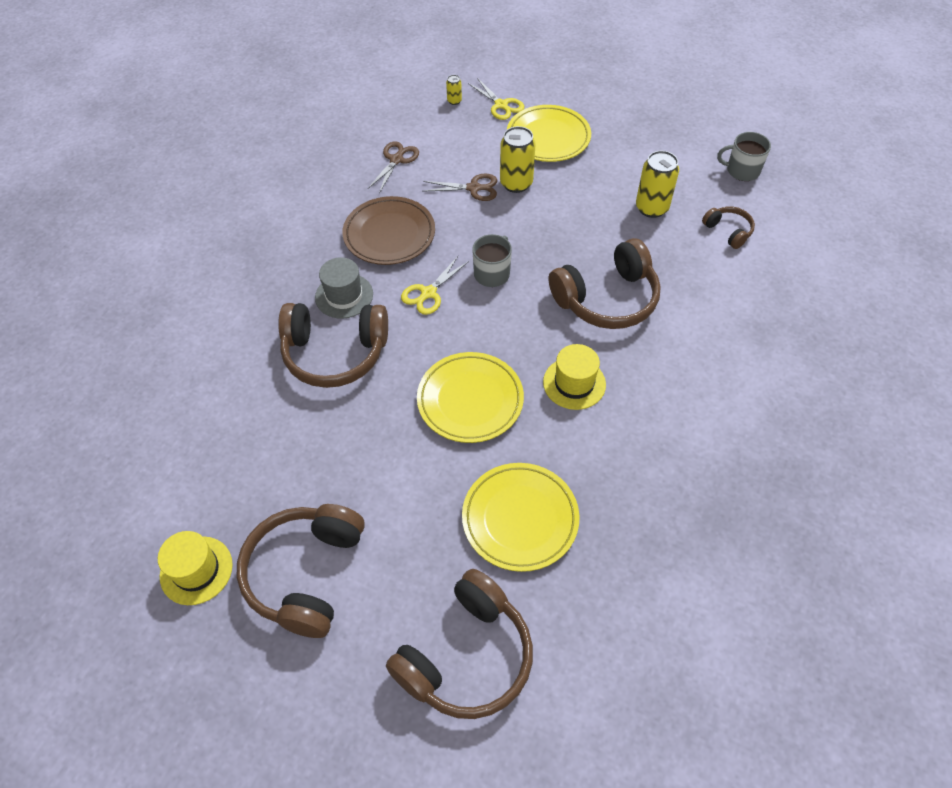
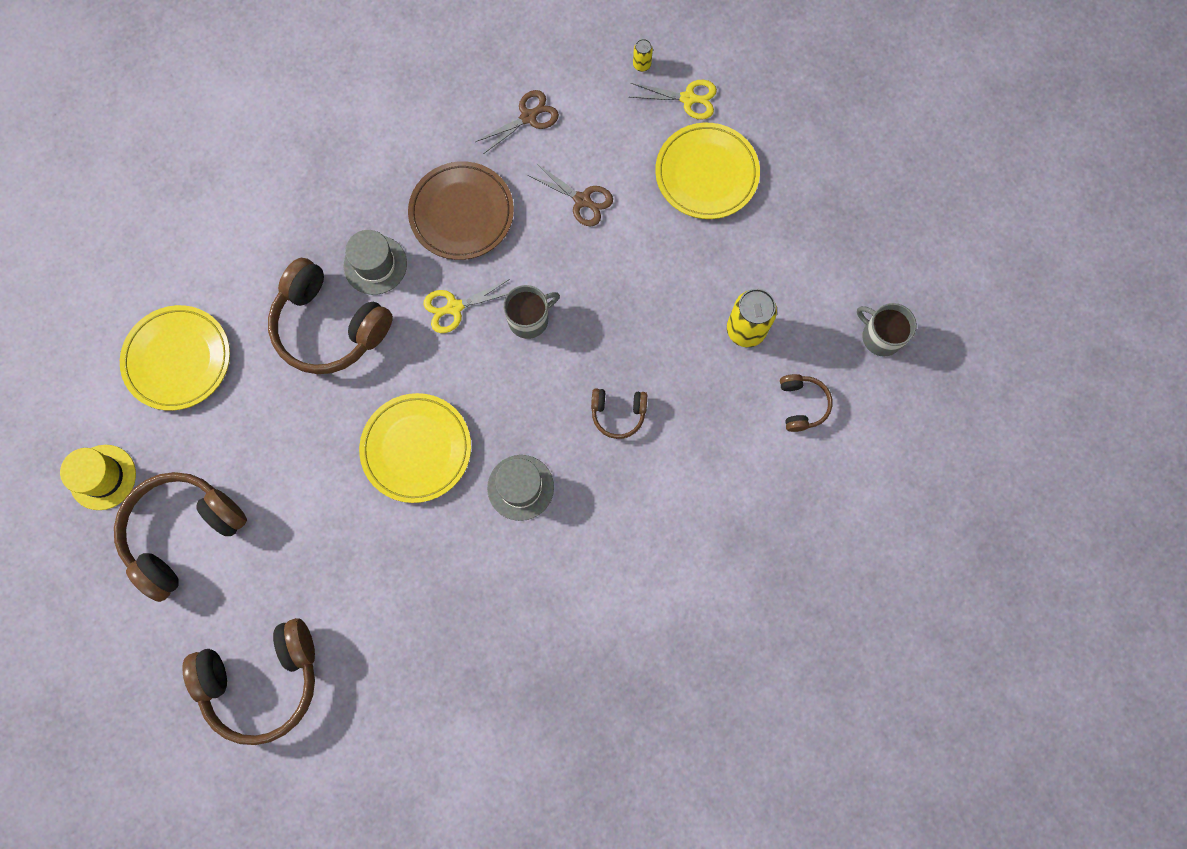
camera: 30 degrees right, 20 degrees up
(501, 105) = (688, 99): yellow scissors -> yellow scissors turned 75 degrees counterclockwise
(516, 183) = (629, 218): yellow can -> none
(520, 518) = (382, 590): yellow plate -> yellow plate (178, 359)
(574, 383) = (520, 487): yellow hat -> grey hat
(607, 299) = (618, 414): brown headphones -> brown headphones, size x0.49

